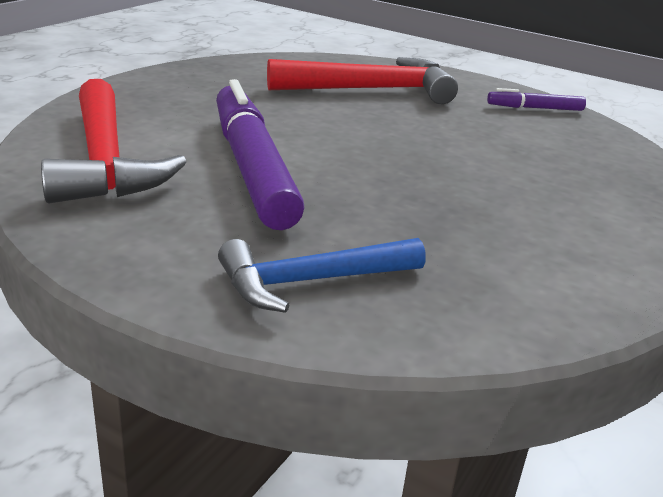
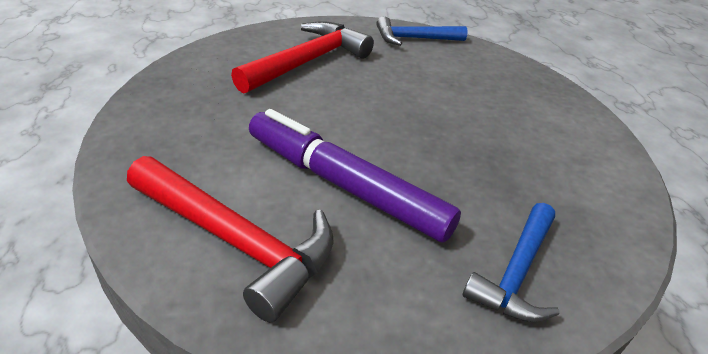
camera: 40 degrees left, 10 degrees up
(535, 108) = (414, 39): purple marker -> blue hammer

